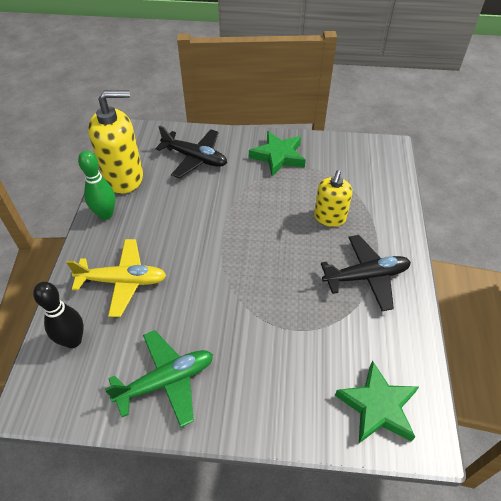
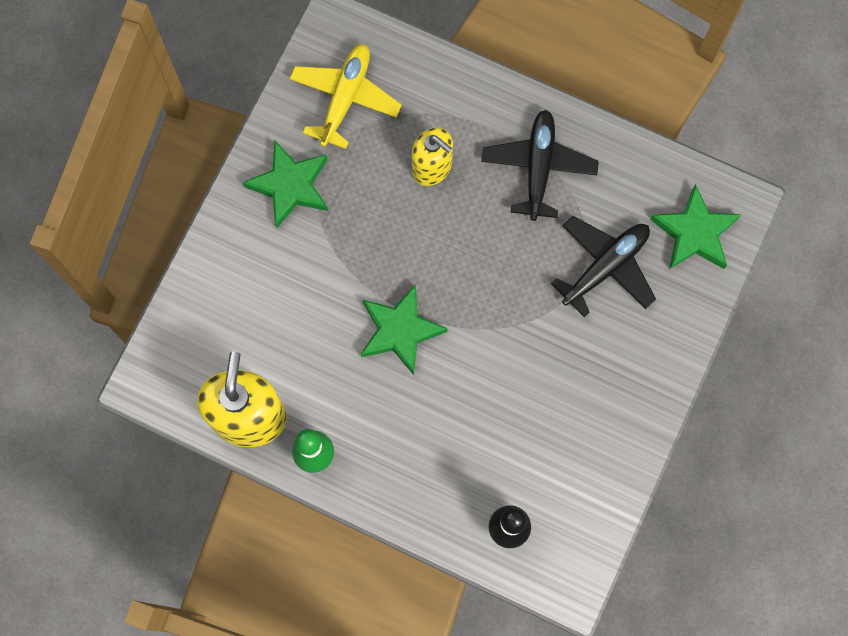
camera: 70 degrees left, 25 degrees up
(123, 281) = (441, 456): yellow plane -> yellow plane (345, 98)
(166, 381) = (595, 436): green plane -> none
(195, 158) = (247, 304): black plane -> black plane (605, 267)
(207, 233) = (400, 330): none -> green star

